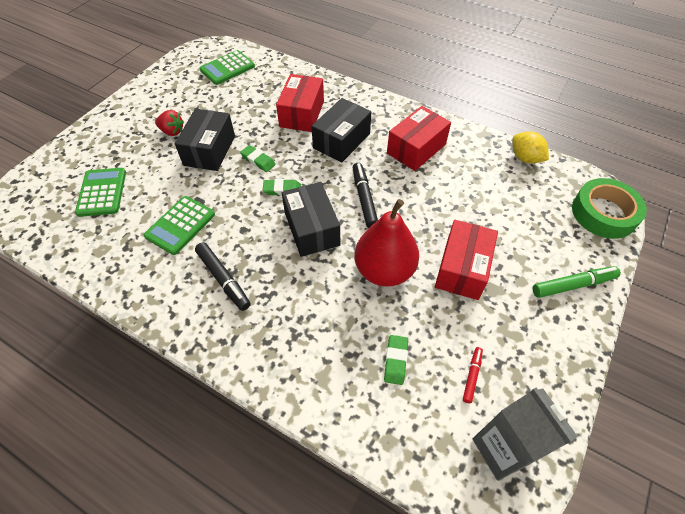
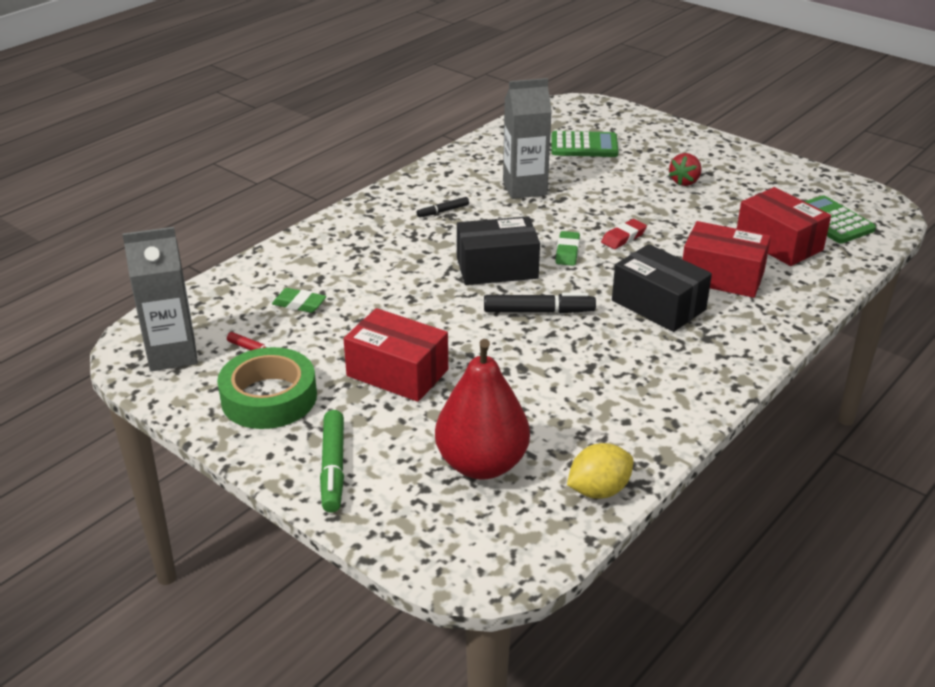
camera: 100 degrees right, 20 degrees down
(180, 225) = (524, 188): green calculator -> grey carton
(209, 150) = (646, 205): black box -> none
(223, 279) = (443, 211): black marker -> black marker, size x0.58
(258, 160) = (623, 237): green eraser -> red eraser
(384, 270) = (417, 312): red pear -> red pear (481, 464)
(416, 149) = (634, 372): red box -> red box (778, 243)
(603, 213) = (451, 550): green tape -> green tape (269, 397)

